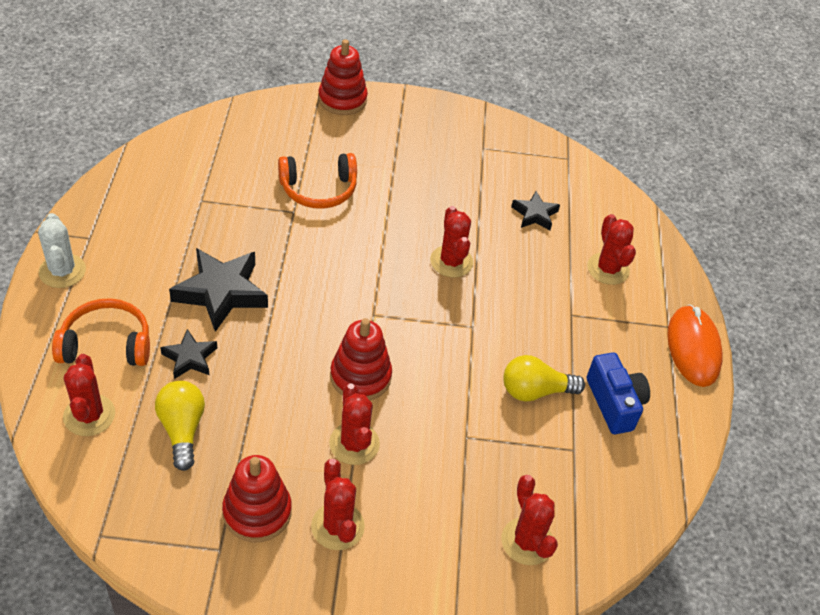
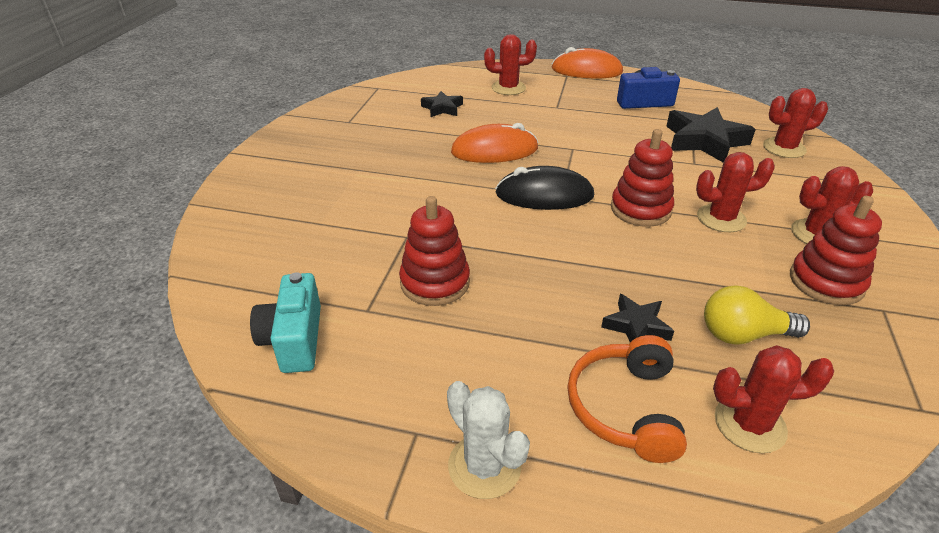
camera: 75 degrees left, 10 degrees down
(62, 271) = (484, 466): white cactus -> white cactus turned 60 degrees clockwise
(170, 169) = (294, 339): none -> turquoise camera
(221, 292) = (531, 297): black star -> black star (704, 141)
(318, 189) = (376, 217): orange headphones -> none
(342, 99) = (232, 191): red stacking toy -> red stacking toy (435, 282)
(373, 301) = (544, 195): none -> black mouse
(451, 261) = (494, 150): red cactus -> orange mouse
(535, 391) = (638, 129): yellow light bulb -> none

